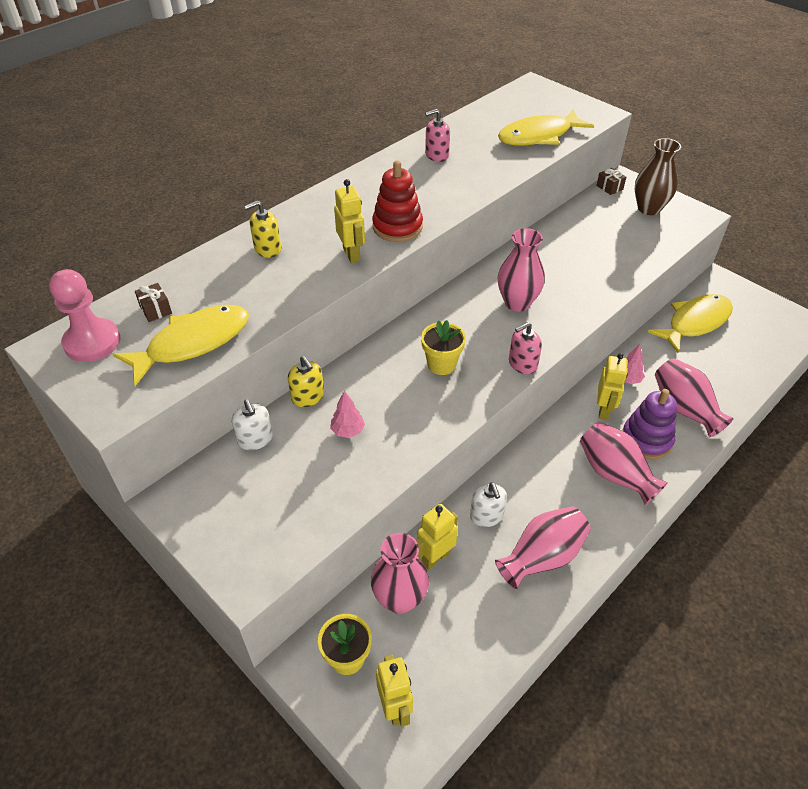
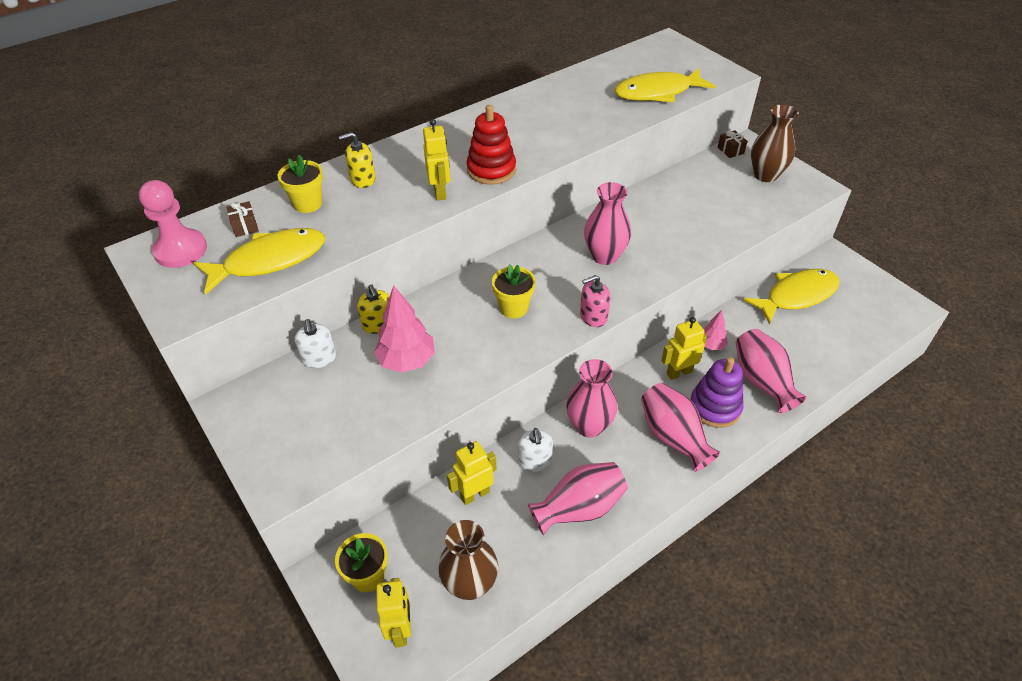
camera: 10 degrees right, 0 degrees up
(217, 279) = (308, 204): none -> yellow flower pot
(348, 431) = (407, 361): pink tree -> pink tree, size x1.80
(400, 599) = (431, 528): pink vase -> pink vase (589, 426)
(436, 155) = (550, 103): pink soap dispenser -> none
(454, 650) = (470, 584): none -> brown vase
(604, 410) = (679, 372): yellow robot -> yellow robot turned 135 degrees counterclockwise

